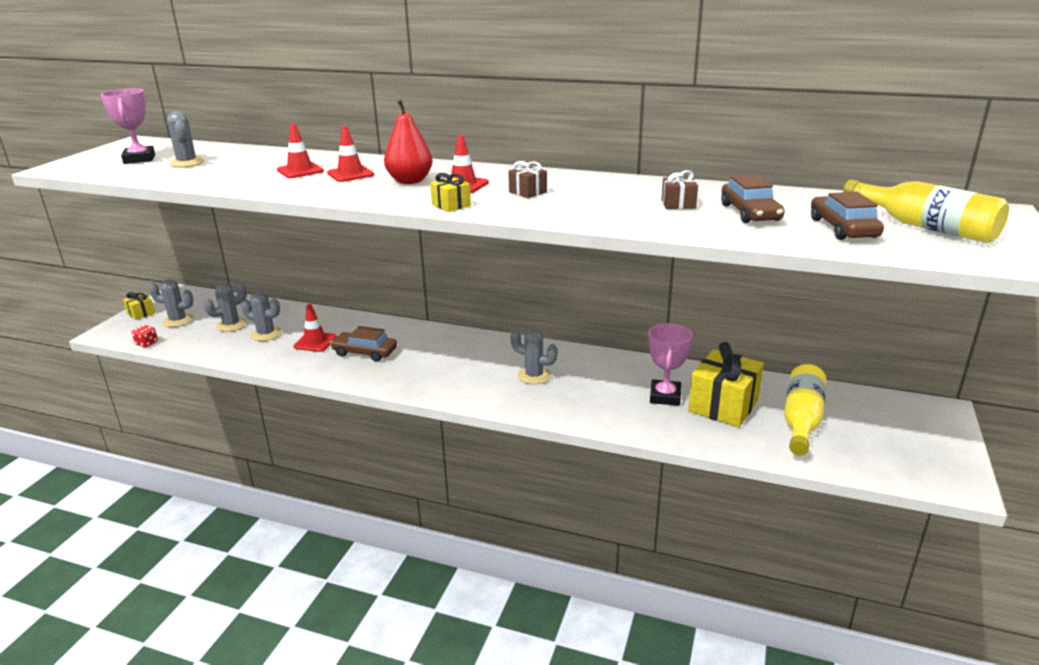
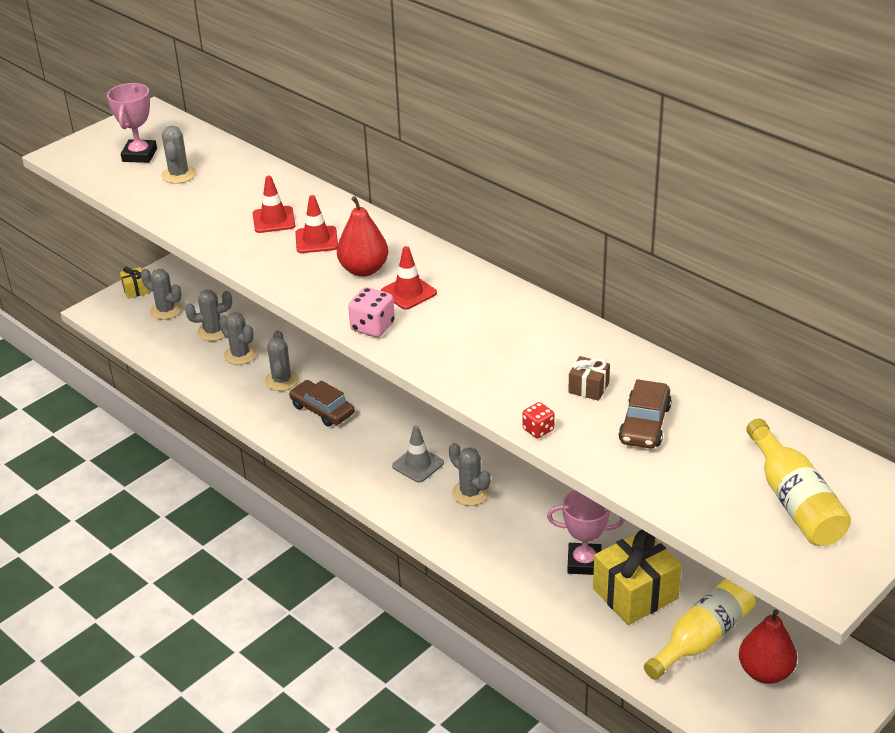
camera: 25 degrees right, 10 degrees up
(147, 343) = (127, 336): red dice -> red dice (538, 430)
(315, 342) = (281, 380): red traffic cone -> grey cactus
(451, 205) = (372, 327): yellow gift -> pink dice
(475, 368) = (418, 464): none -> grey traffic cone
(527, 192) = (460, 323): brown gift -> none
(665, 396) = (584, 562): pink trophy -> pink trophy turned 60 degrees clockwise
(843, 228) = (709, 477): brown car -> none
(869, 428) = (765, 672): none -> red pear

